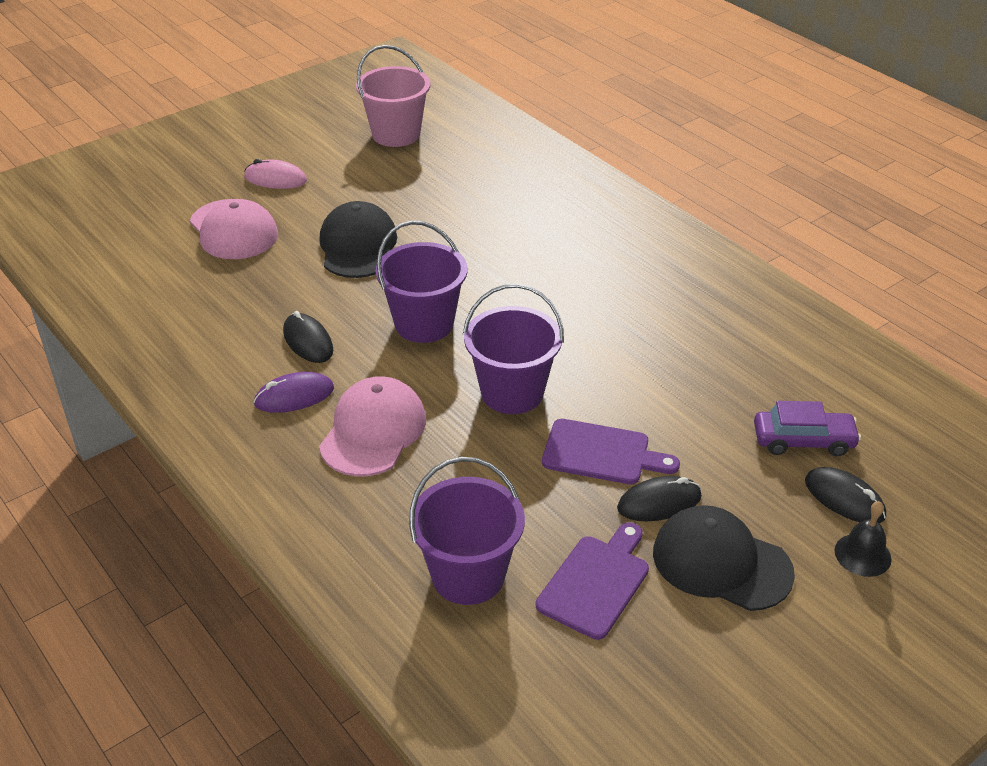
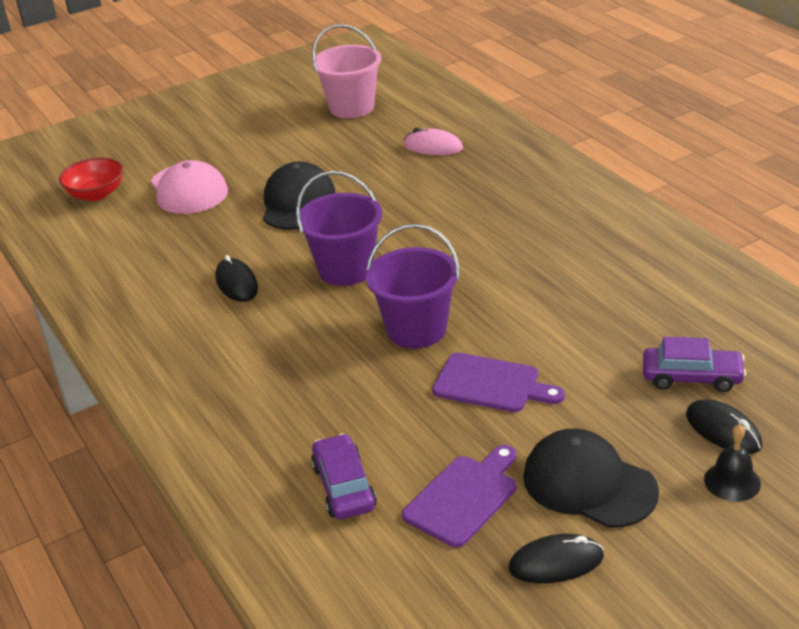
camera: 10 degrees right, 5 degrees down
(130, 236) = (96, 194): none -> red bowl
(275, 179) = (234, 146): pink mouse -> pink mouse (433, 147)
(294, 396) = (215, 330): purple mouse -> none
(373, 431) = (281, 361): pink cap -> none
(468, 575) = (344, 487): purple bucket -> purple car
(659, 502) = (538, 429): black mouse -> black mouse (556, 563)

